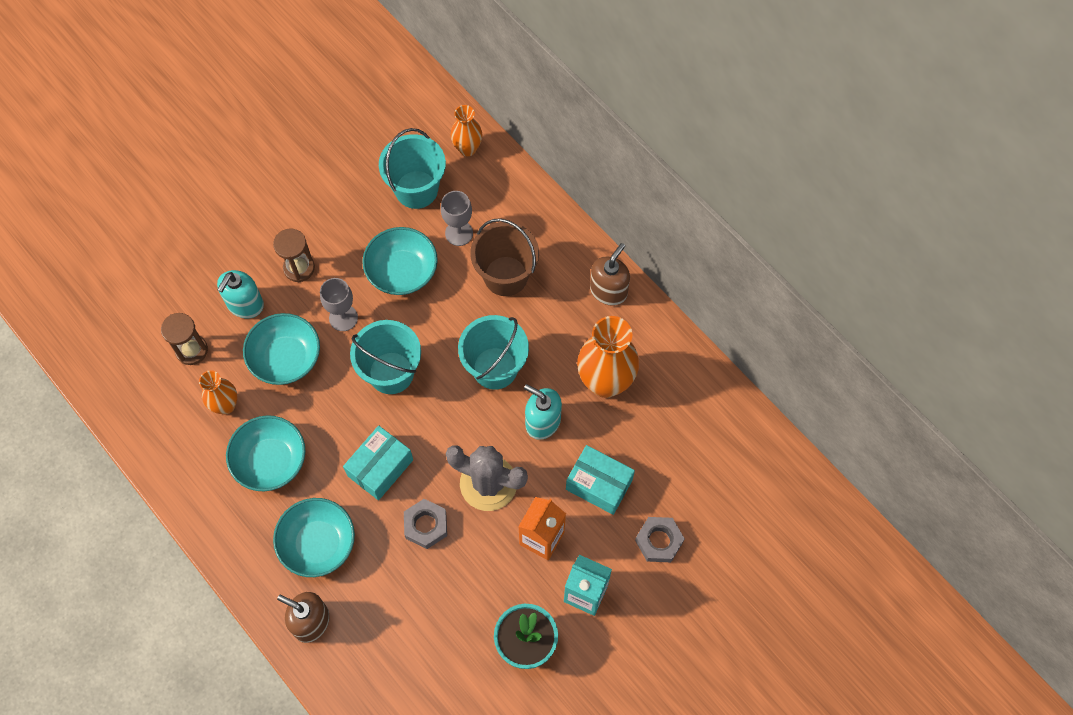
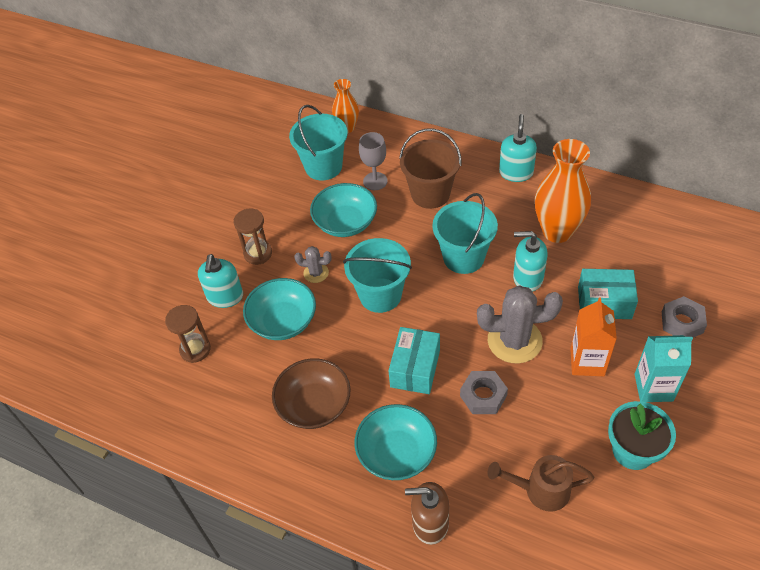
camera: 20 degrees left, 15 degrees down
(225, 405) = (249, 379): orange vase -> none
(270, 461) = (314, 405): turquoise bowl -> brown bowl
(343, 318) = (316, 273): grey goblet -> grey cactus
(421, 639) = (540, 490): none -> brown watering can
(608, 290) = (516, 172): brown soap dispenser -> turquoise soap dispenser

